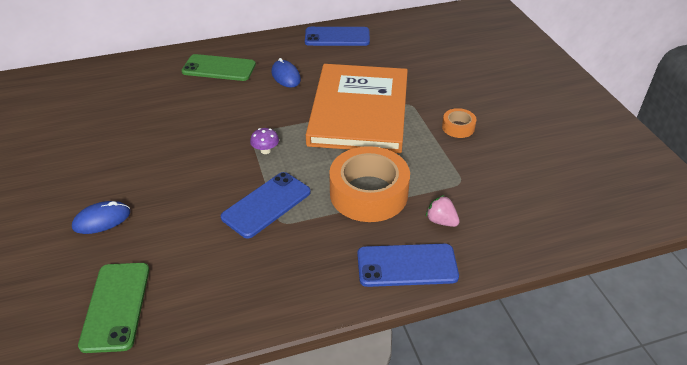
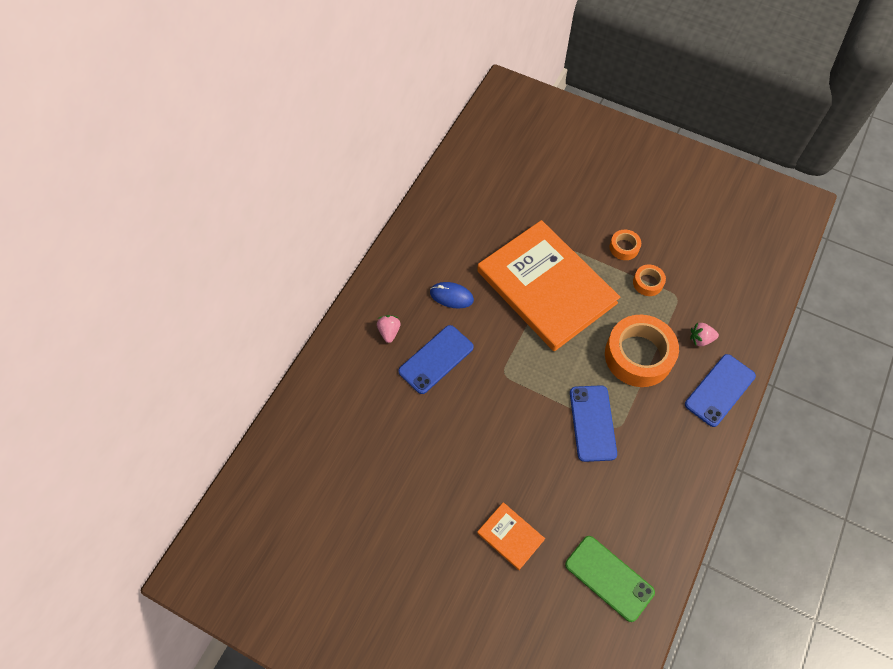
camera: 45 degrees left, 20 degrees up
(102, 220) = (510, 536): blue mouse -> orange book
(219, 68) = (389, 332): green phone -> pink strawberry
(265, 150) = (532, 380): purple mushroom -> none
(337, 37) = (434, 219): blue phone -> blue phone (436, 359)
(447, 158) = (648, 283): none -> orange tape

